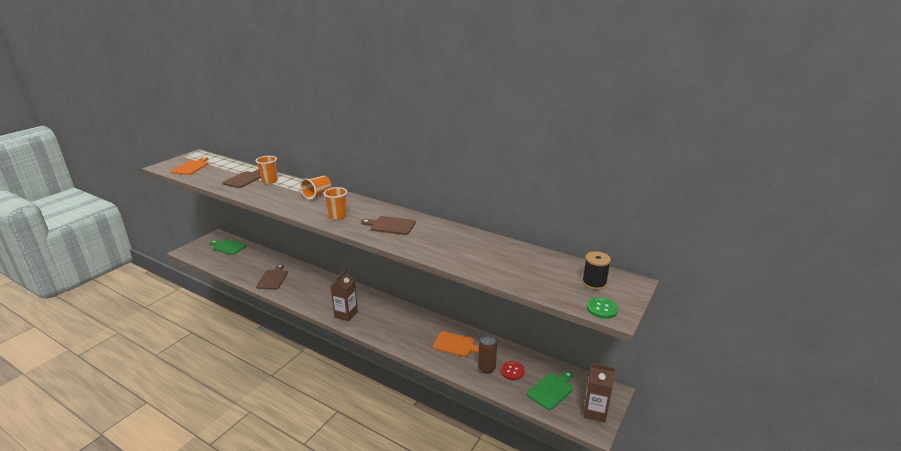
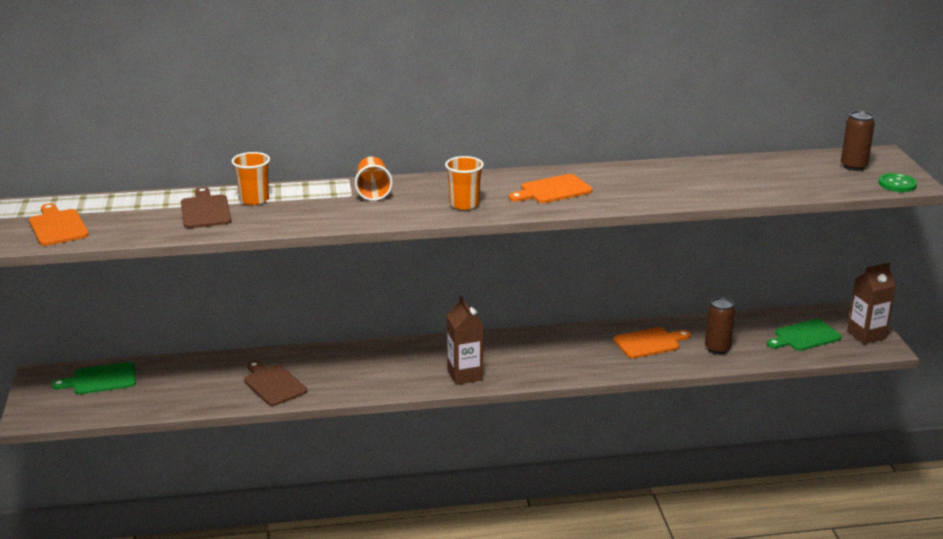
camera: 40 degrees left, 0 degrees up
(390, 225) = (552, 190): brown cutting board -> orange cutting board
(512, 371) = (744, 339): red button -> none
(551, 390) = (804, 336): green cutting board -> green cutting board turned 120 degrees counterclockwise
(594, 283) = (853, 166): black spool -> brown can

